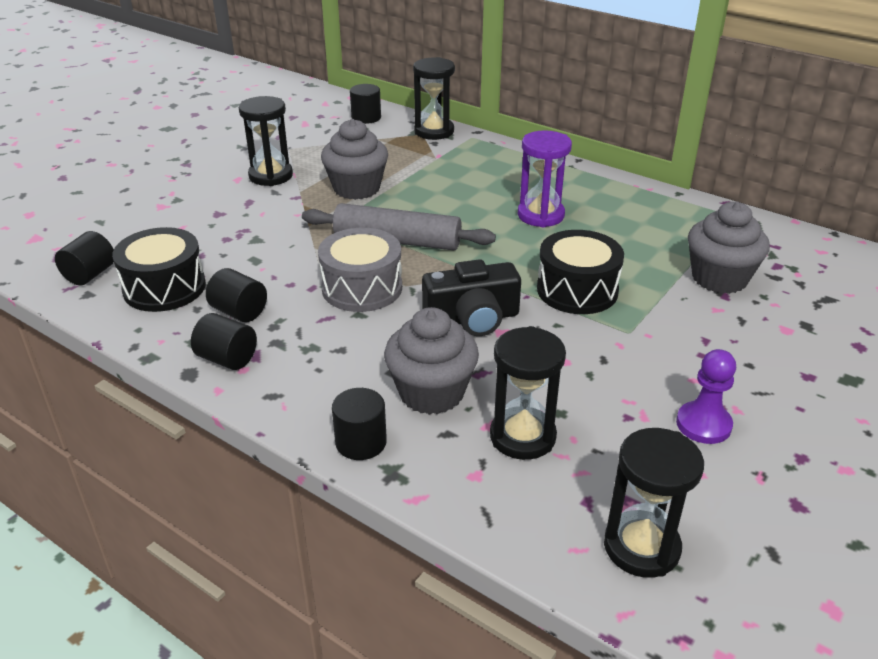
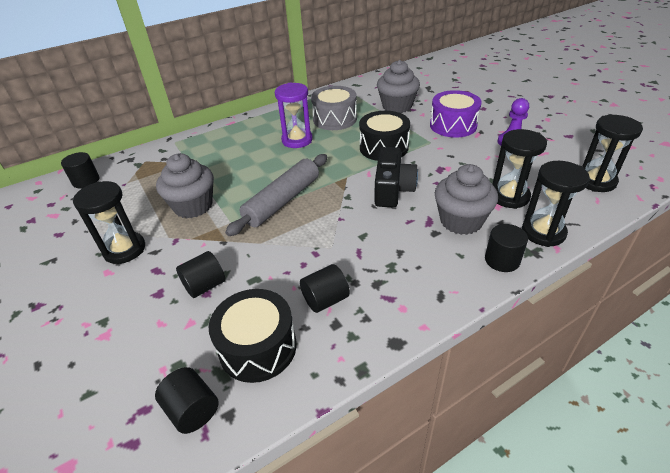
camera: 65 degrees left, 5 degrees up
(227, 359) = (386, 315): black cylinder -> black cylinder (205, 285)
(362, 288) = (331, 228): grey drum -> grey drum (335, 119)
(434, 131) = (147, 155): black hourglass -> black hourglass (543, 232)
(706, 348) = (453, 125): none -> purple drum

